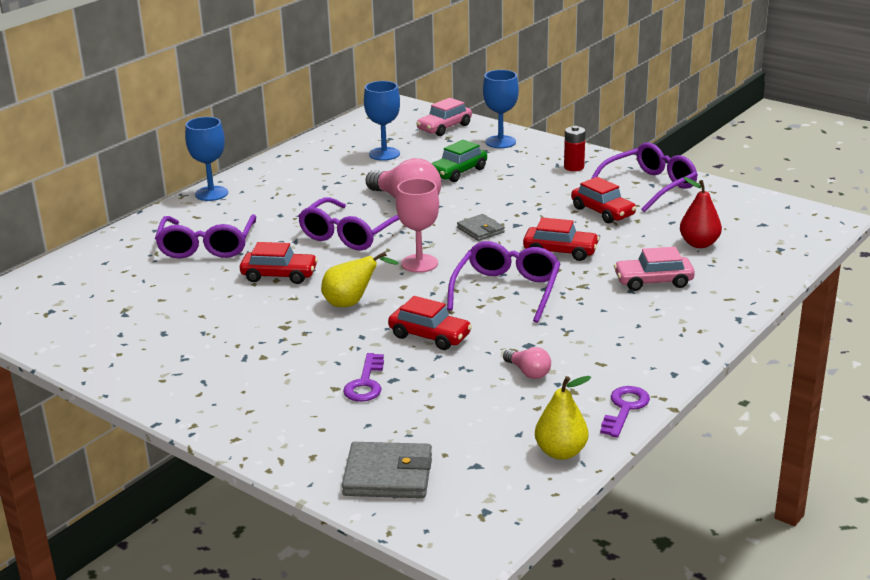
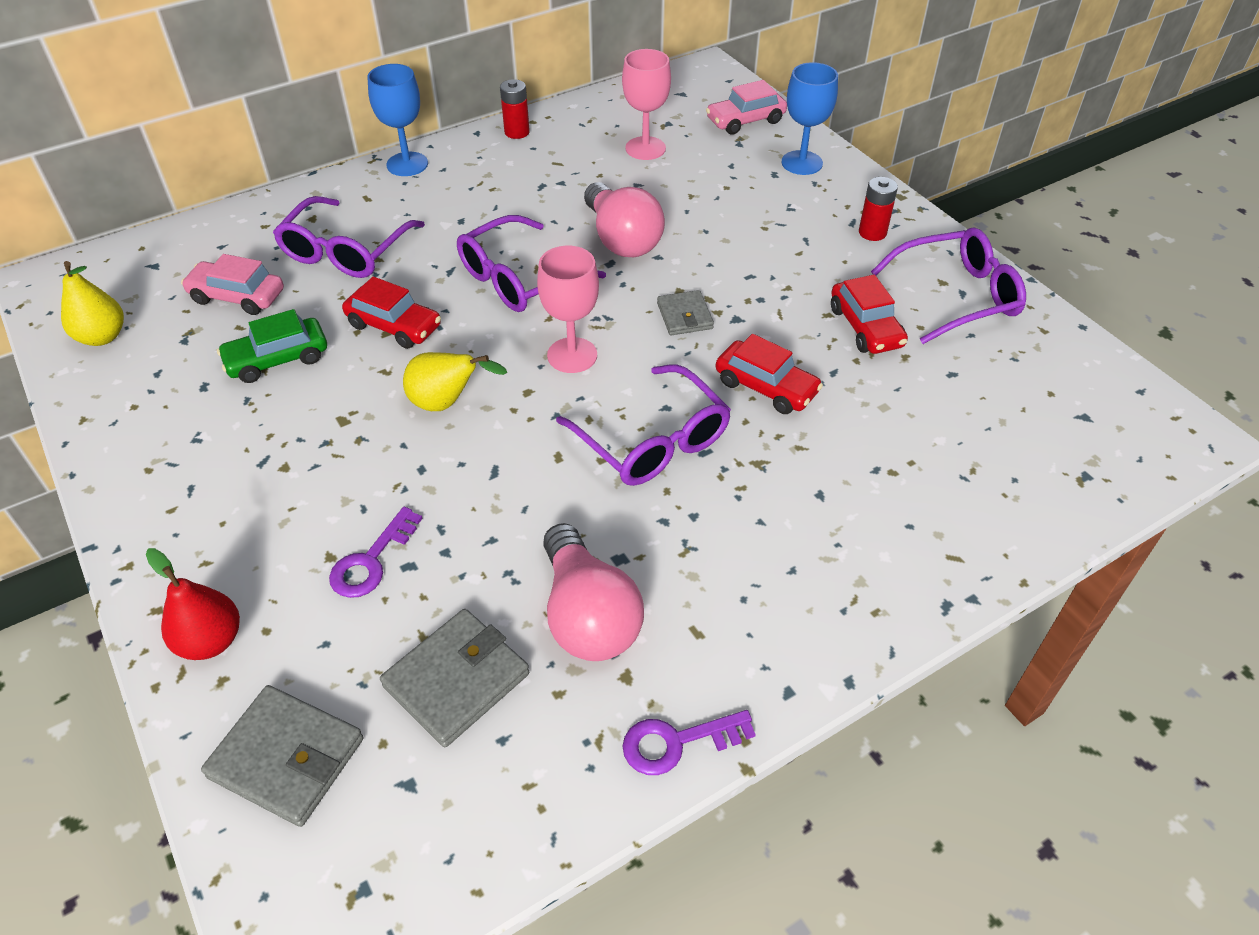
camera: 20 degrees right, 20 degrees up
(281, 162) = (517, 132): none -> red battery
(384, 154) = (645, 148): blue goblet -> pink goblet
(430, 336) = (504, 497): red car -> none
(458, 172) = (717, 203): green car -> green car (277, 359)
(468, 418) = (456, 680): none -> grey wallet
(507, 290) = (652, 441): purple glasses -> purple glasses turned 105 degrees clockwise
(528, 372) = (588, 615): pink light bulb -> pink light bulb, size x2.01
(561, 452) = (536, 803): yellow pear -> yellow pear (102, 337)
(625, 408) = (677, 742): purple key -> purple key turned 150 degrees counterclockwise
(653, 281) = (862, 486): pink car -> pink car (237, 296)
(699, 244) = (968, 430): red pear -> red pear (211, 641)

